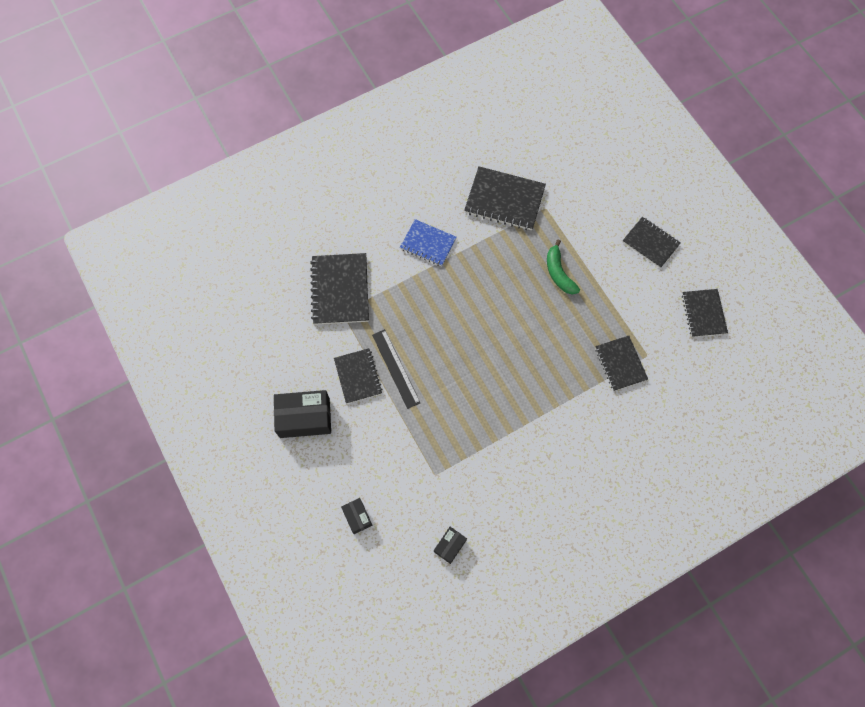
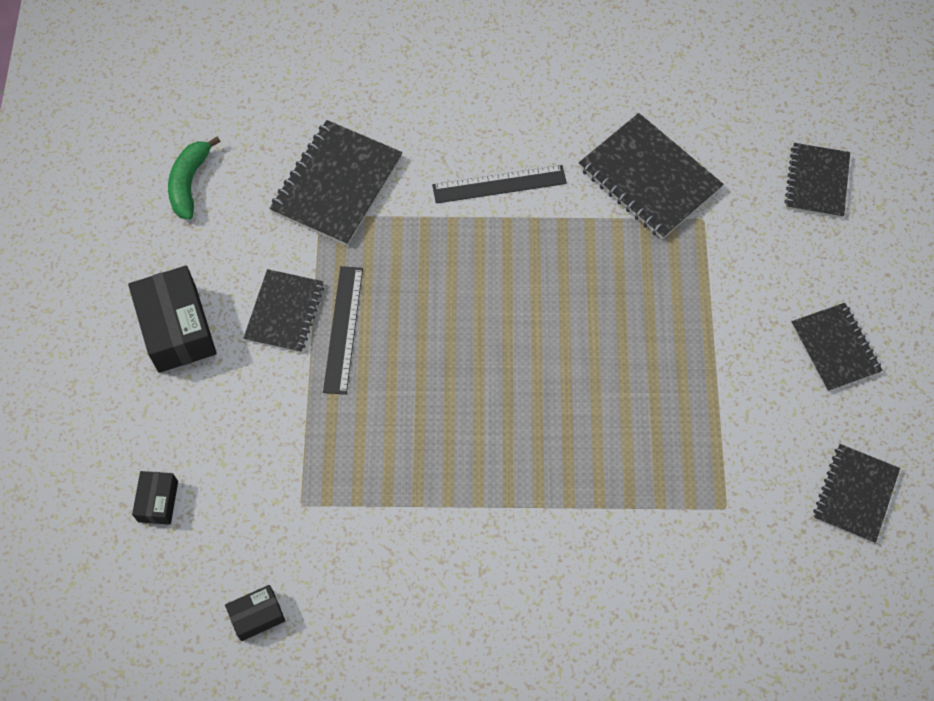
camera: 30 degrees right, 5 degrees down
(304, 417) = (177, 328): black box -> black box turned 45 degrees clockwise
(428, 244) = (499, 184): blue notebook -> black ruler
(559, 273) = (665, 319): green banana -> green banana (189, 183)
(620, 364) = (675, 498): black notebook -> black notebook (816, 182)

